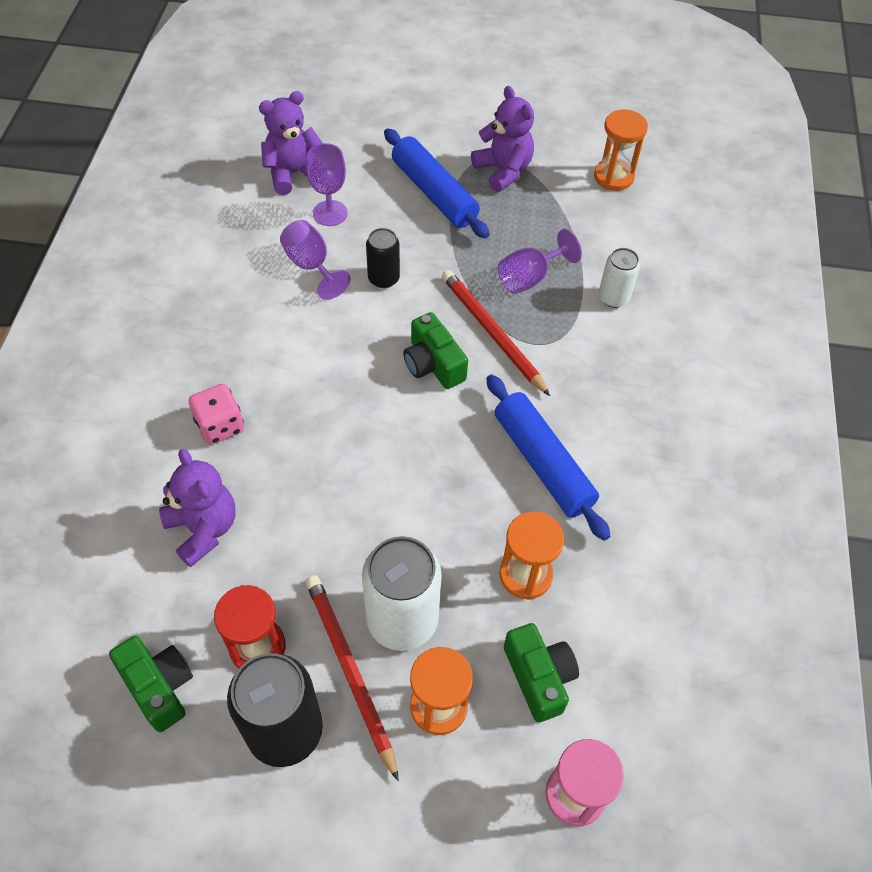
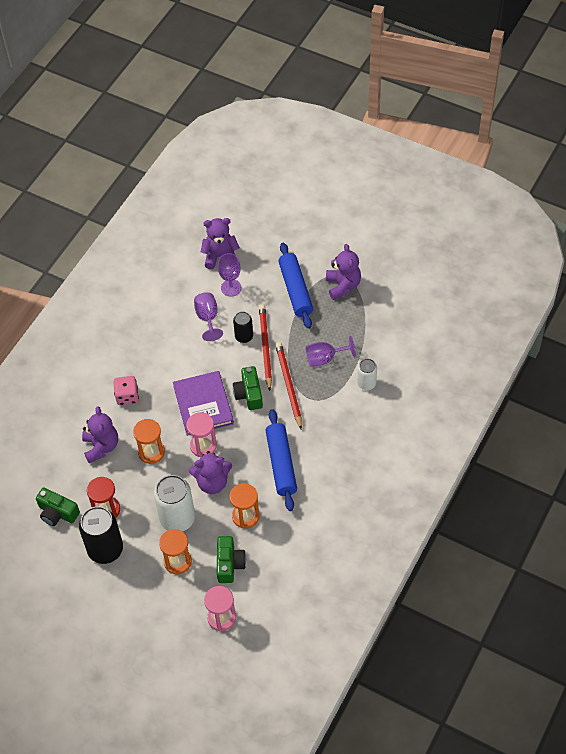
camera: 25 degrees right, 0 degrees up
(159, 686) = (57, 513): green camera -> green camera turned 135 degrees clockwise
(350, 671) = (144, 533): red pencil -> red pencil (265, 347)
(363, 403) = (203, 405): none -> purple book
(393, 472) = (203, 446): none -> pink hourglass
(438, 532) = (212, 482): none -> purple teddy bear
(613, 177) = (407, 307): orange hourglass -> orange hourglass (151, 452)

